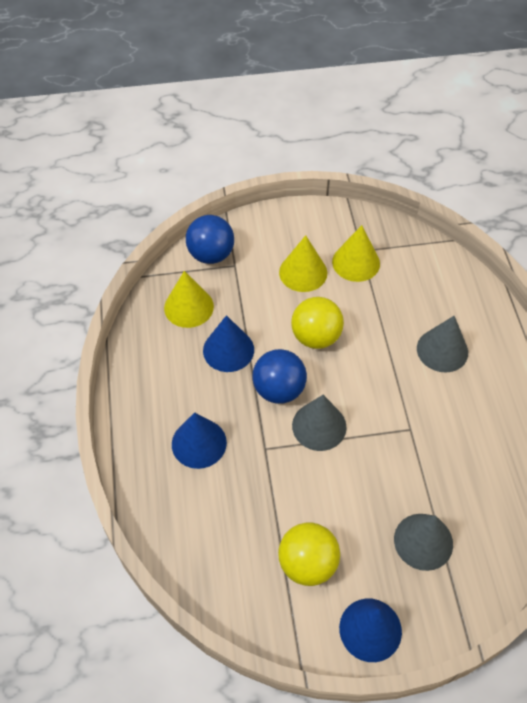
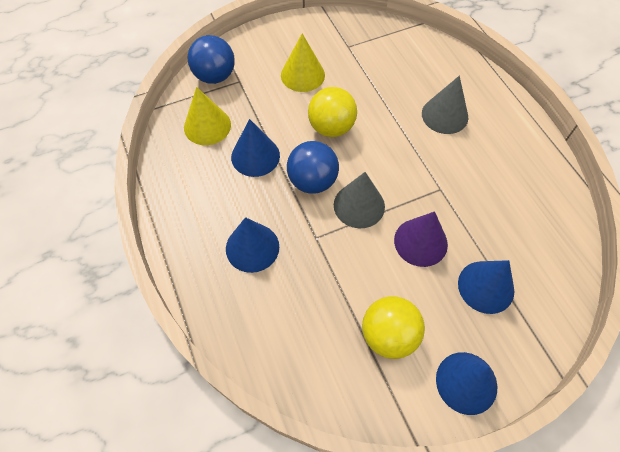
camera: 15 degrees left, 5 degrees up
(356, 262) = (346, 57): yellow cone -> none
(370, 479) = (420, 242): none -> purple cone
(423, 541) = (486, 287): grey cone -> blue cone

